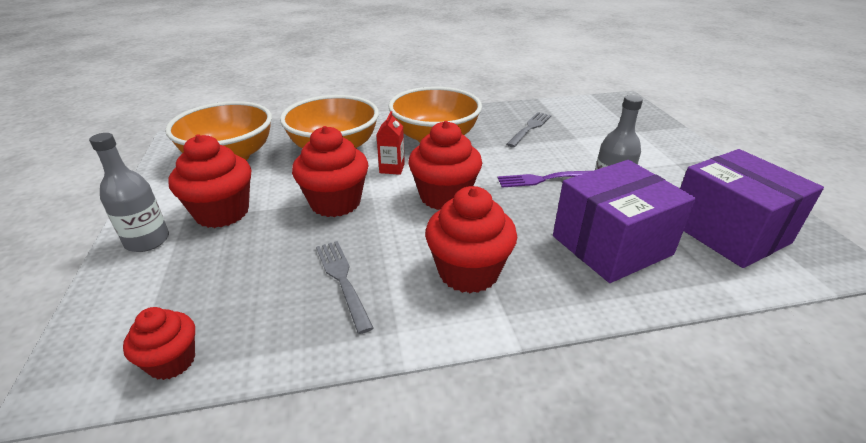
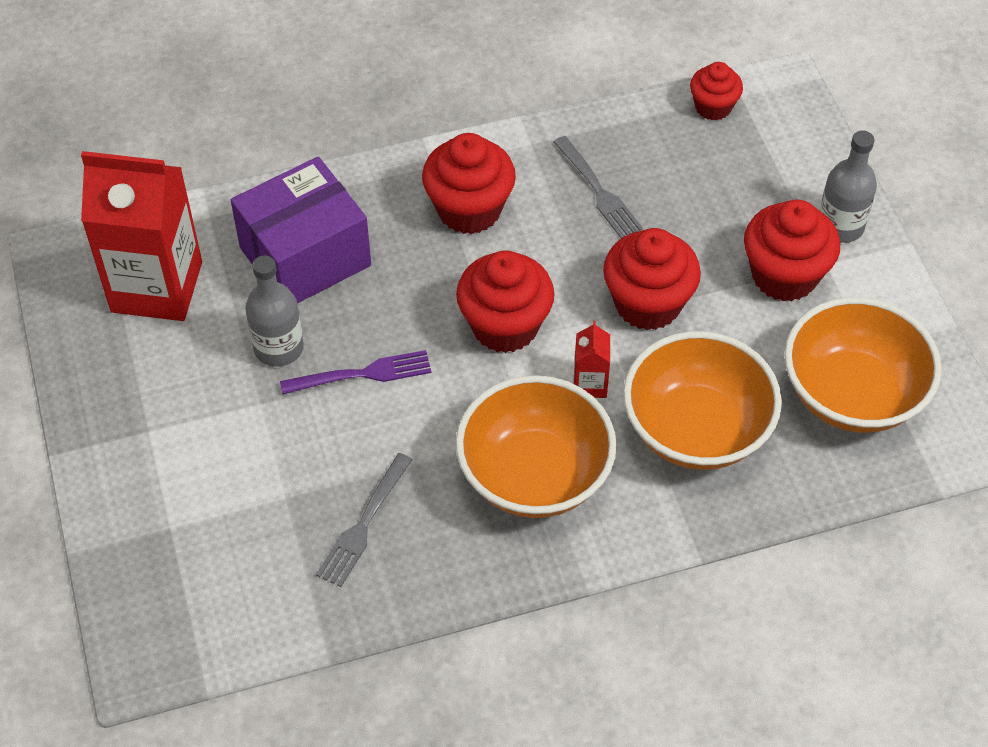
camera: 175 degrees right, 20 degrees up
(728, 232) = (157, 287): purple box -> red carton

